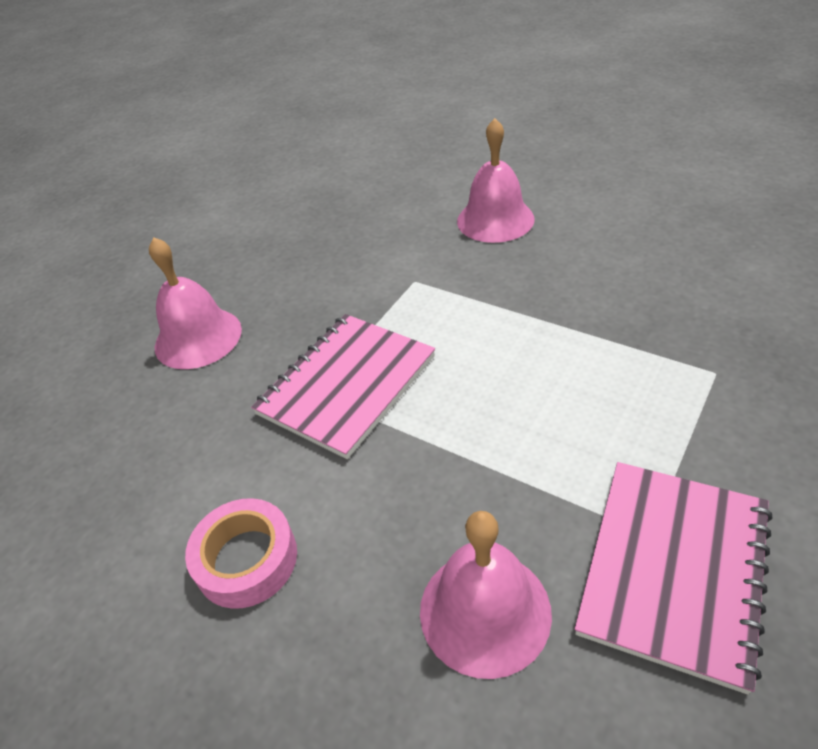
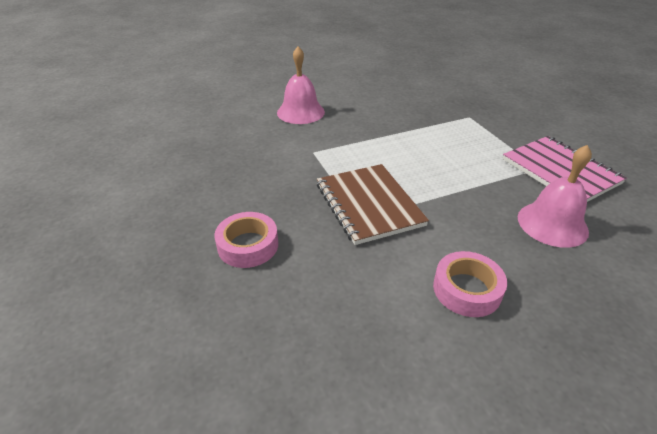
camera: 60 degrees left, 5 degrees down
(198, 338) = (248, 245): pink bell -> pink tape
(347, 385) = (369, 204): pink notebook -> brown notebook

